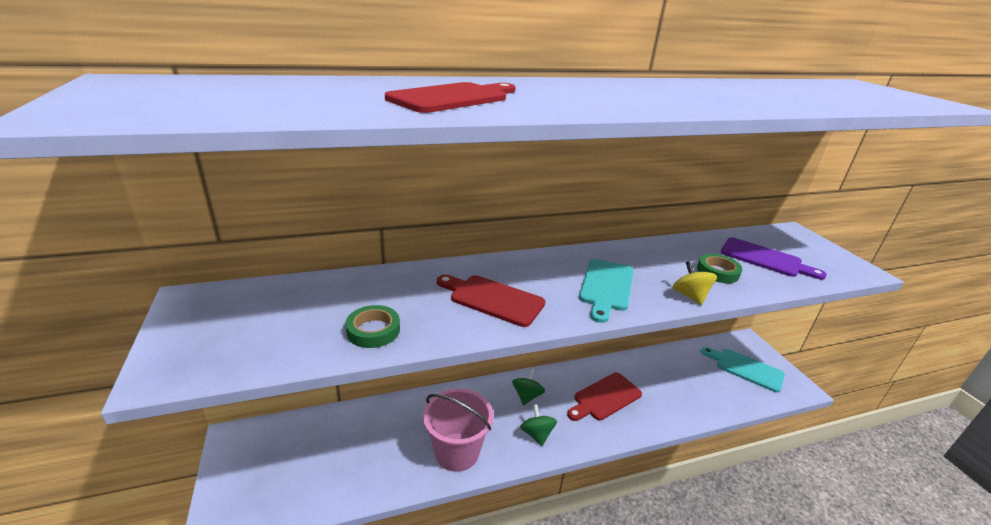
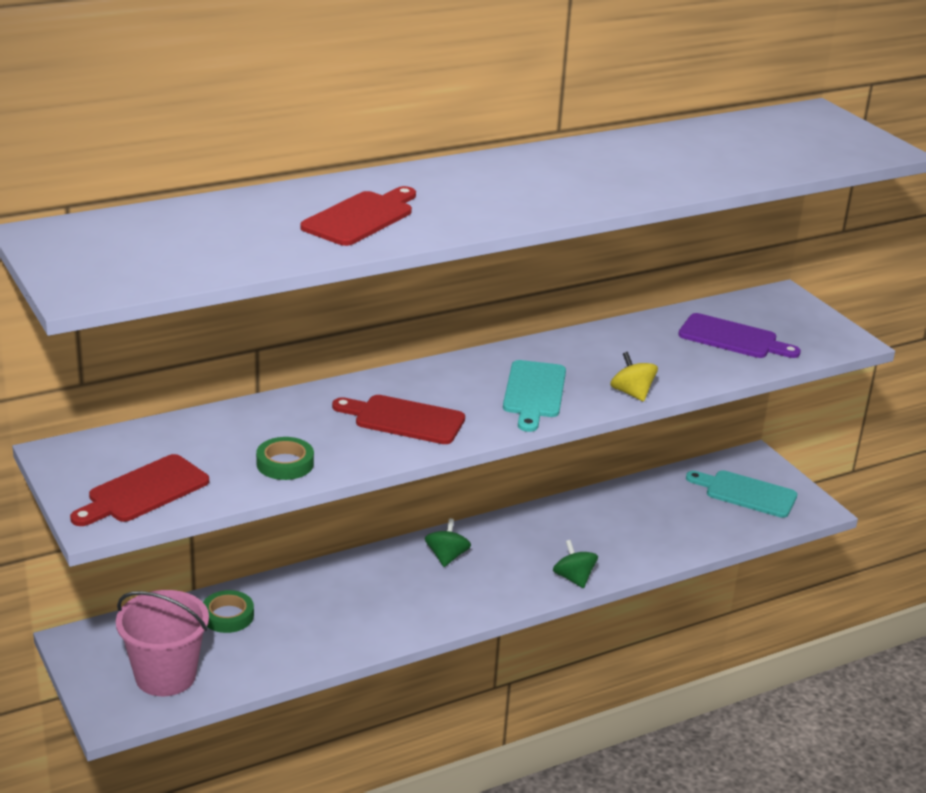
camera: 10 degrees left, 0 degrees up
(457, 452) = (369, 624): pink bucket -> pink bucket (165, 676)
(537, 434) = (467, 596): green spinning top -> green spinning top (573, 578)
(605, 397) = (552, 548): red cutting board -> red cutting board (143, 491)
(717, 272) = (669, 361): green tape -> green tape (228, 616)

